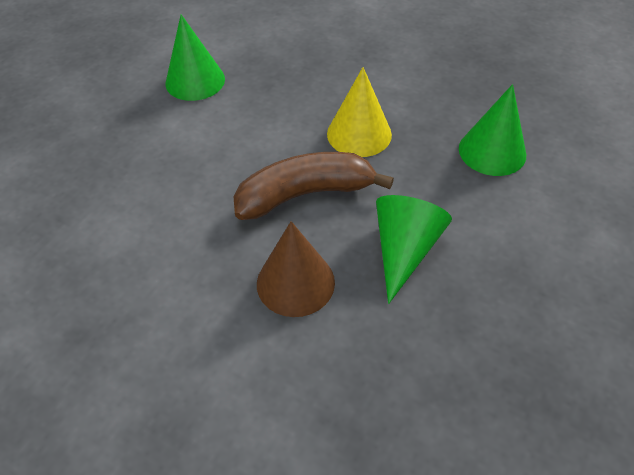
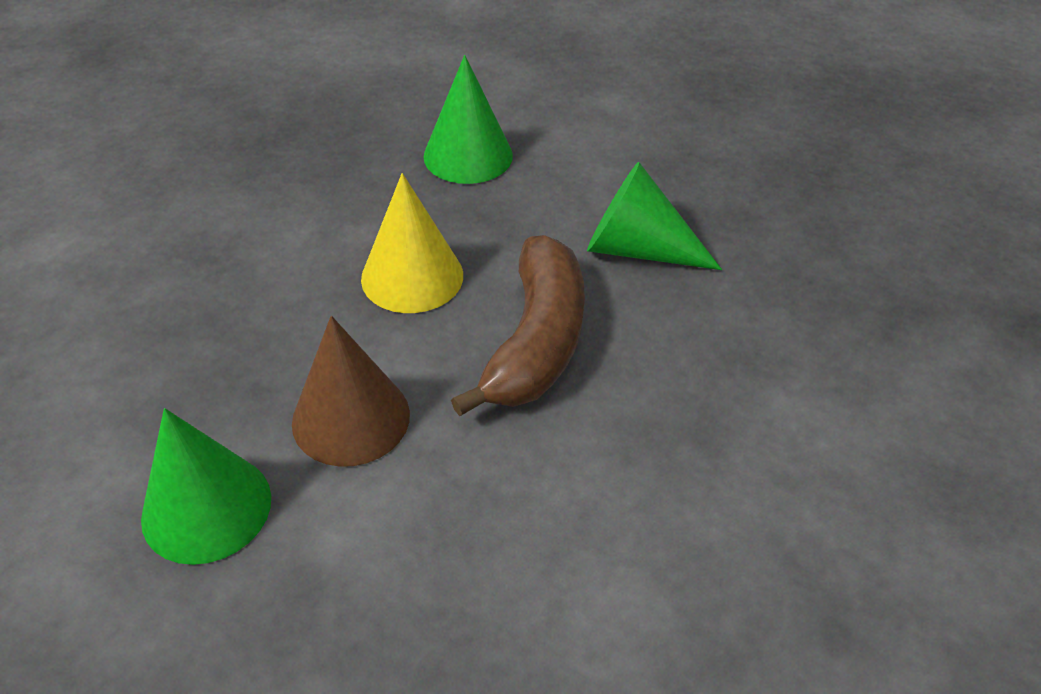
camera: 90 degrees left, 5 degrees down
(295, 282) = (700, 356): brown cone -> brown cone (351, 418)
(305, 194) = (536, 342): brown banana -> brown banana turned 150 degrees counterclockwise

